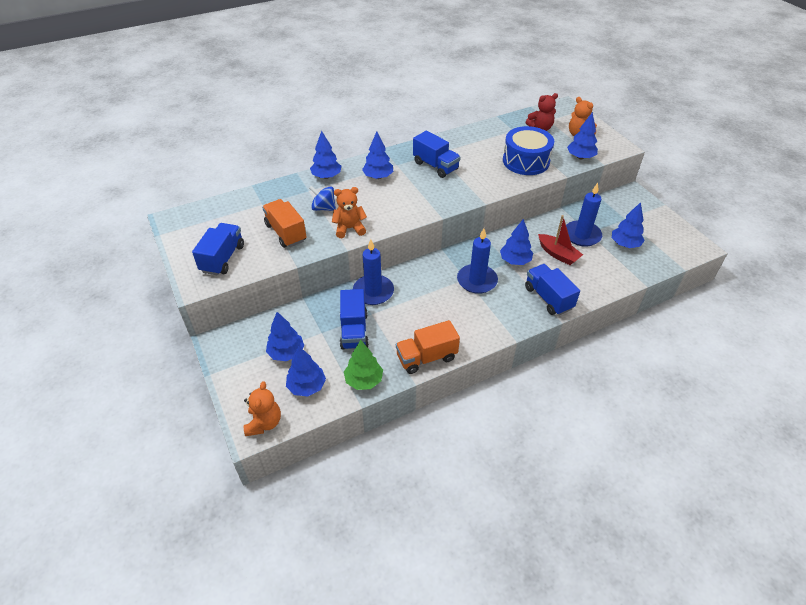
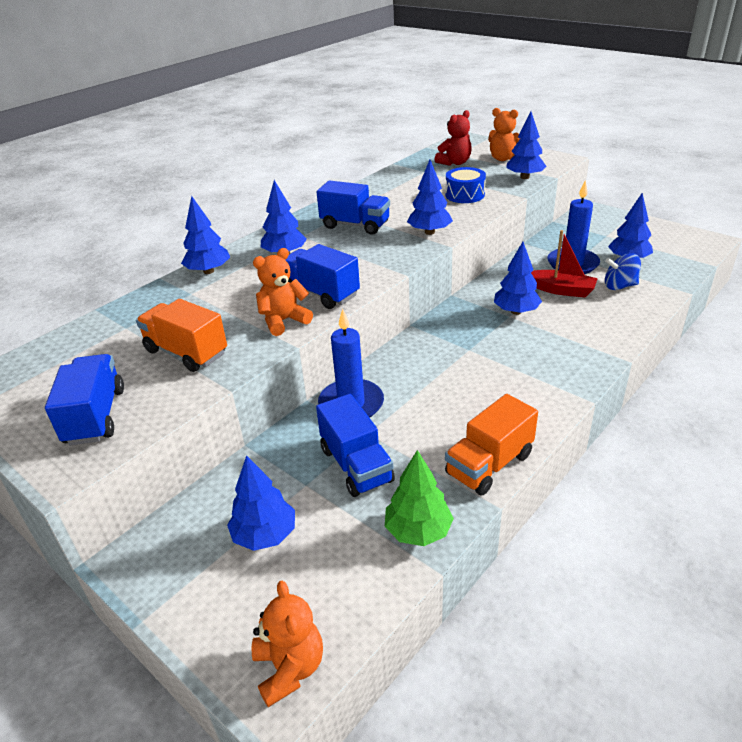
camera: 20 degrees left, 10 degrees down
(307, 386) = (330, 575): blue tree -> blue tree (429, 232)
(323, 208) = (228, 307): blue spinning top -> blue spinning top (619, 286)
(477, 280) = (485, 347): blue candle -> none
(526, 161) = (464, 195): blue drum -> blue drum, size x0.62
(548, 298) = (590, 339): blue truck -> blue truck (321, 293)

